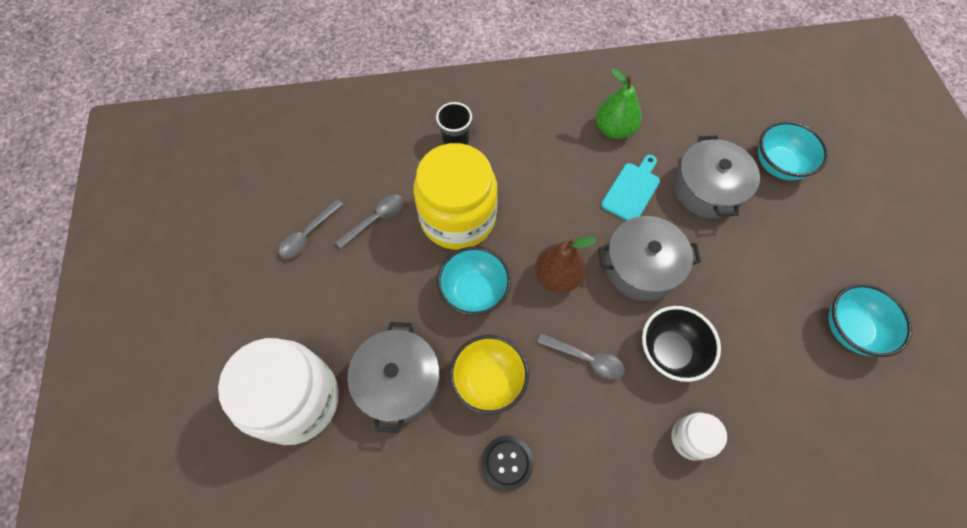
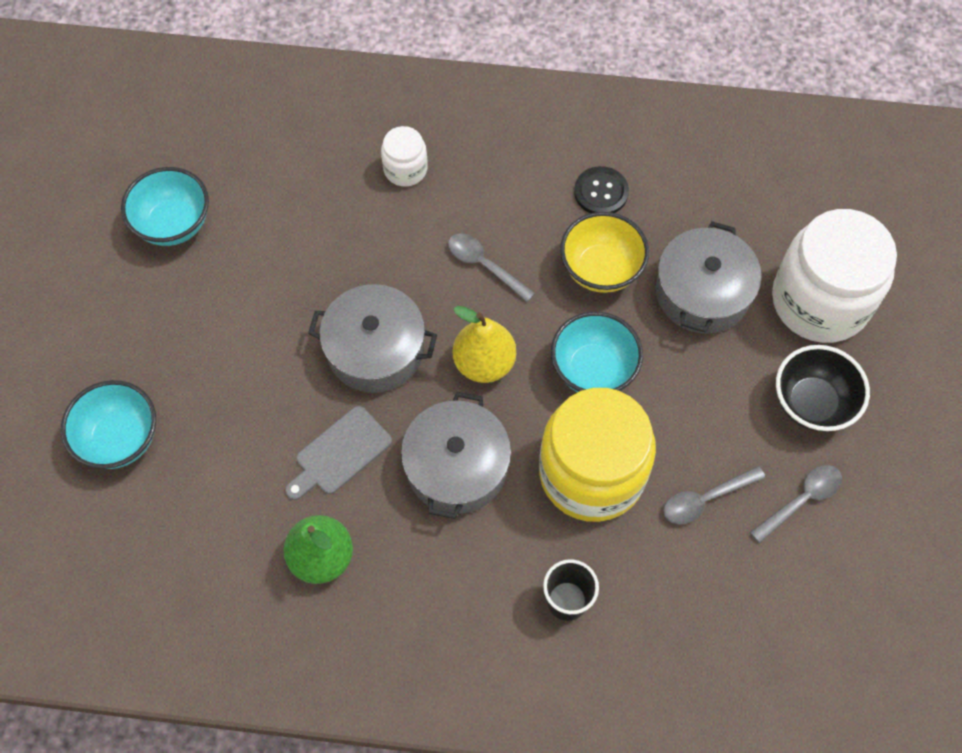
camera: 165 degrees left, 0 degrees up
(557, 276) = (484, 363): brown pear -> yellow pear
(632, 190) = (339, 453): turquoise cutting board -> grey cutting board
(670, 351) = (387, 250): black bowl -> black bowl (812, 403)
(707, 189) = (237, 429): grey pot -> grey pot (456, 466)

